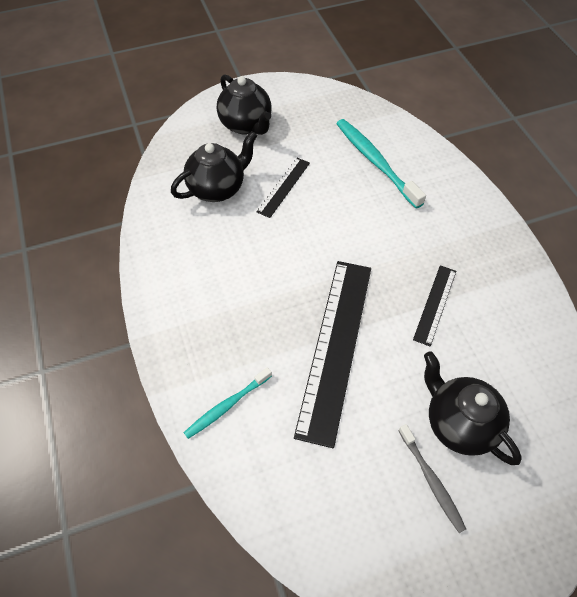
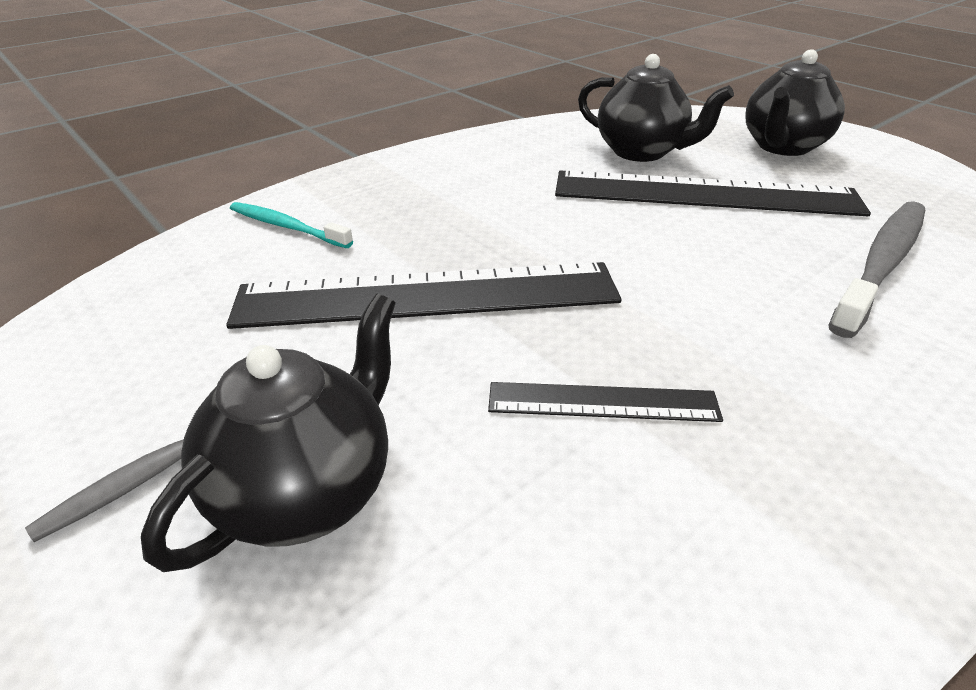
camera: 70 degrees right, 20 degrees down
(283, 187) = (704, 194): black ruler -> black ruler, size x2.04
(375, 162) = (882, 264): turquoise toothbrush -> grey toothbrush

